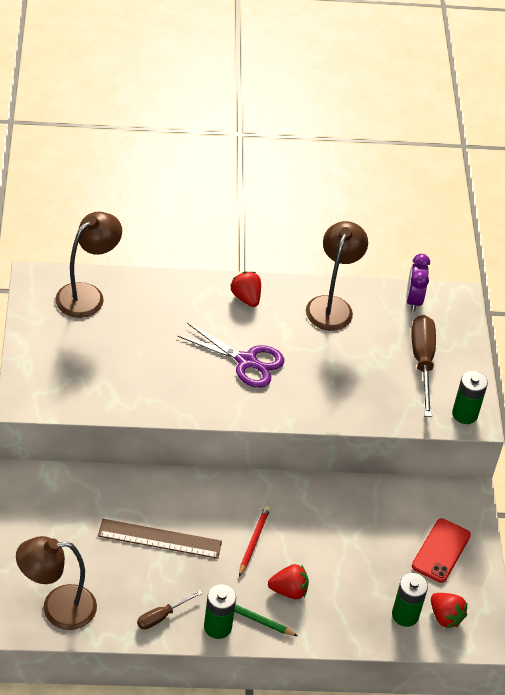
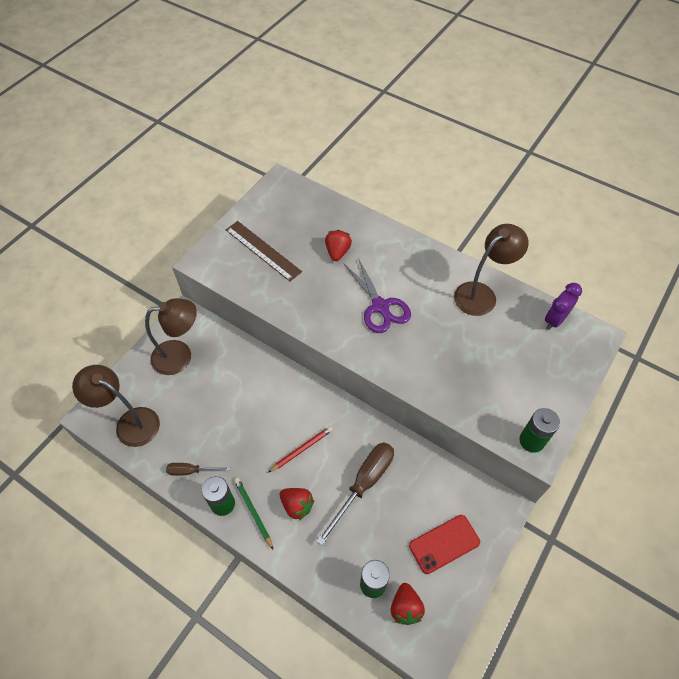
camera: 40 degrees right, 10 degrees up
(87, 295) = (305, 206): brown lamp -> brown lamp (180, 356)
(159, 539) = (237, 409): brown ruler -> brown ruler (263, 250)
(246, 298) = (418, 258): red strawberry -> red strawberry (337, 252)
(422, 362) = (525, 376): brown screwdriver -> brown screwdriver (364, 484)

